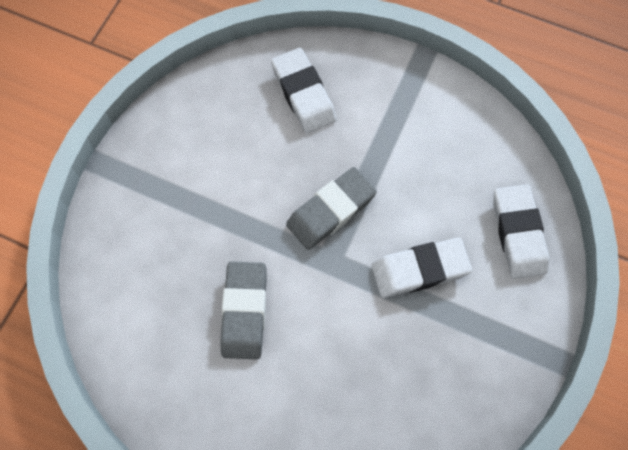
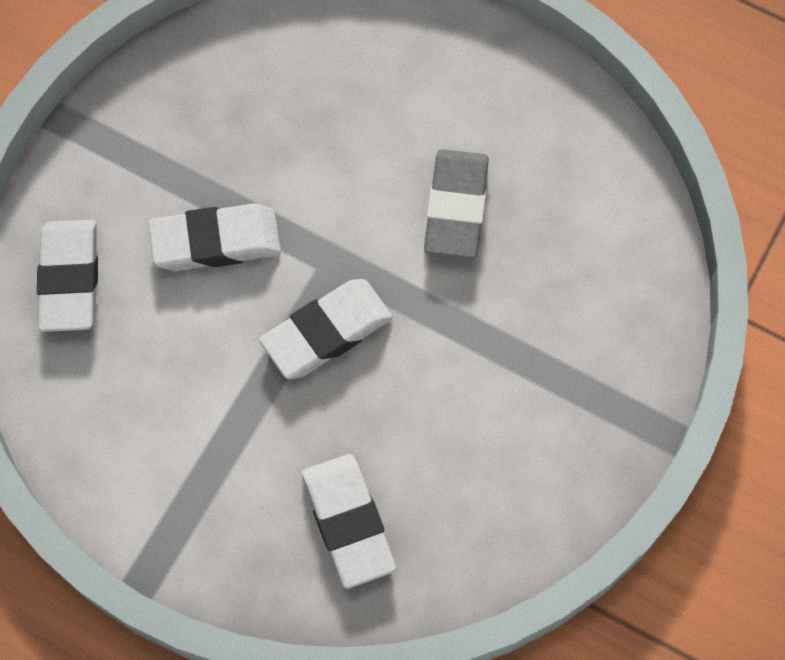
camera: 175 degrees left, 0 degrees up
(331, 211) = (326, 332): grey eraser -> white eraser

